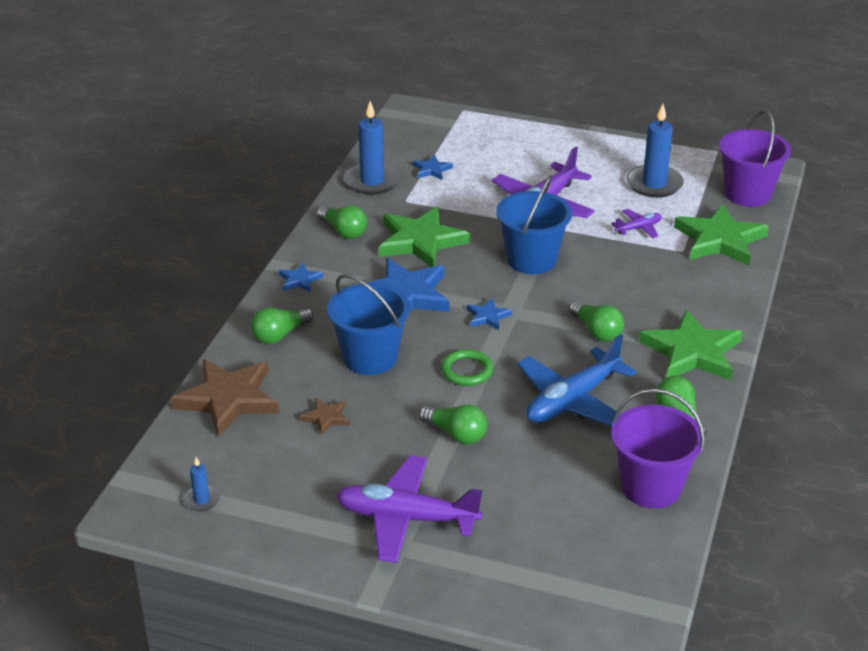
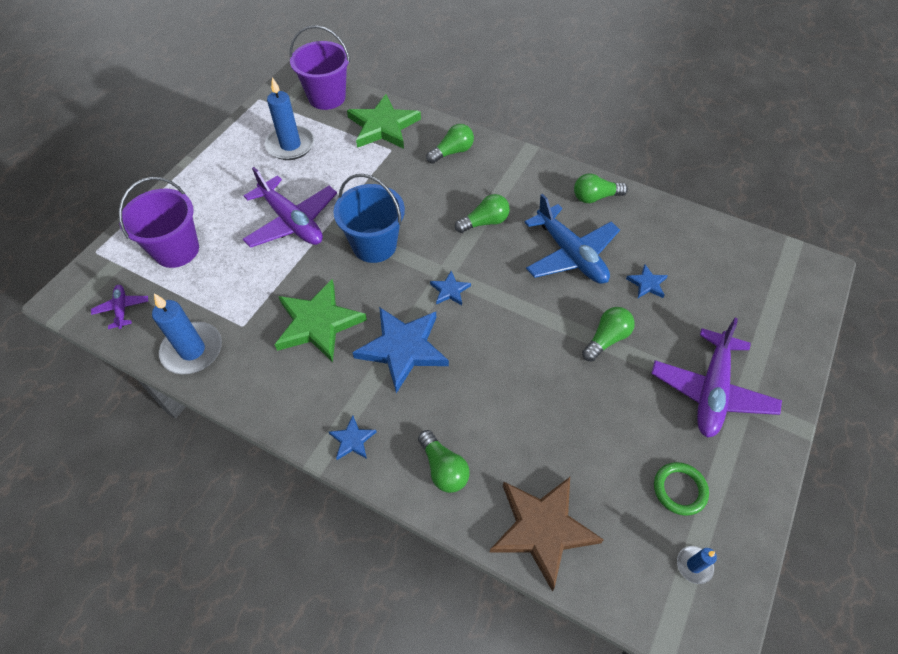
camera: 80 degrees left, 20 degrees up
(326, 417) = (578, 438): brown star -> none
(343, 231) = (276, 388): green light bulb -> green light bulb (452, 152)
(370, 358) = (494, 390): blue bucket -> none
(432, 170) = (195, 295): blue star -> blue star (647, 284)
(467, 371) = (523, 318): green ring -> green ring (679, 489)
(638, 228) = (351, 168): purple plane -> purple plane (122, 309)
(651, 487) = (670, 229): purple bucket -> purple bucket (176, 250)
(692, 352) = (520, 173): green star -> none

